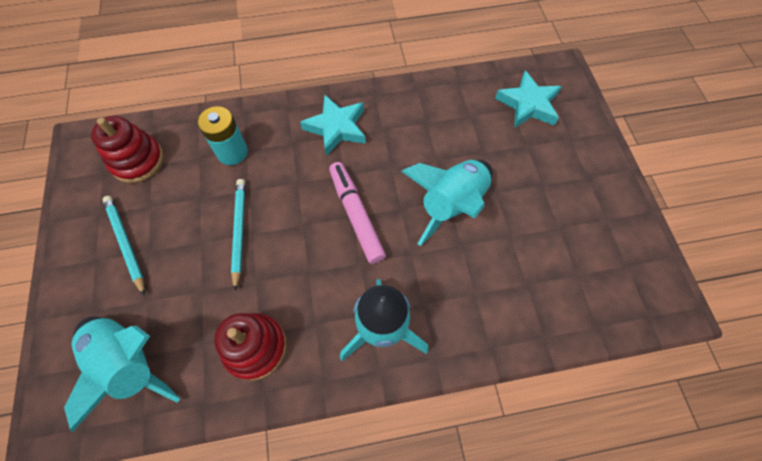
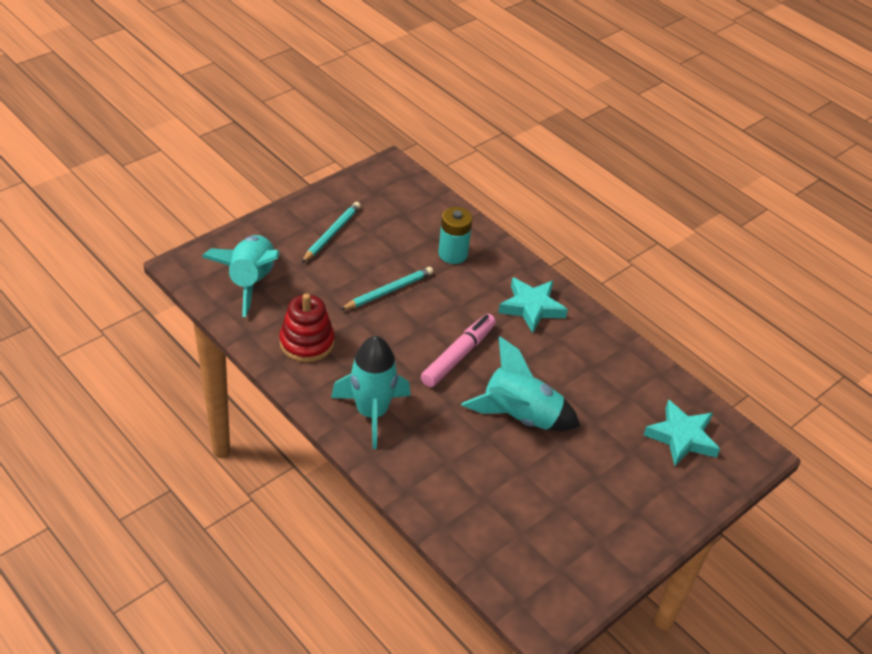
camera: 55 degrees right, 20 degrees down
(137, 161) = (401, 205): red stacking toy -> none

